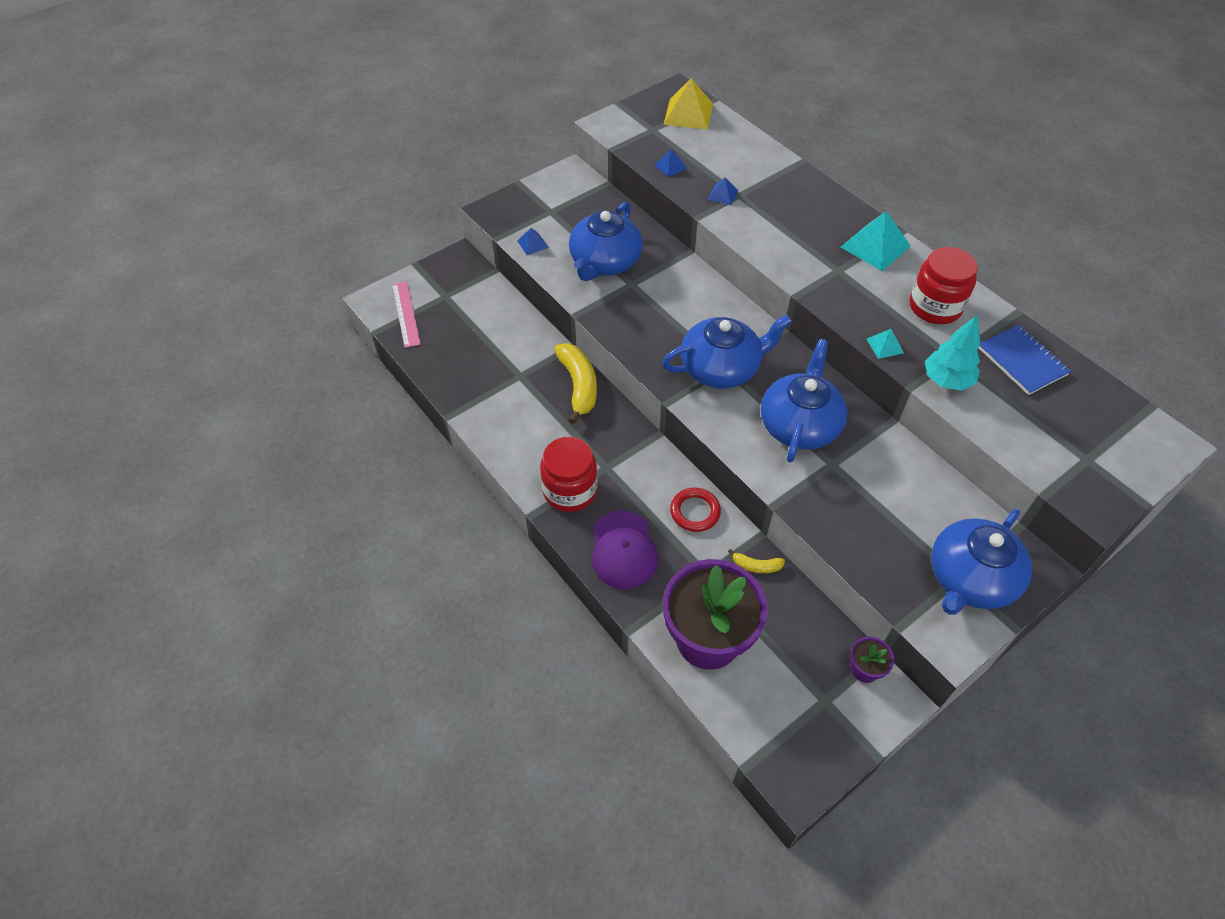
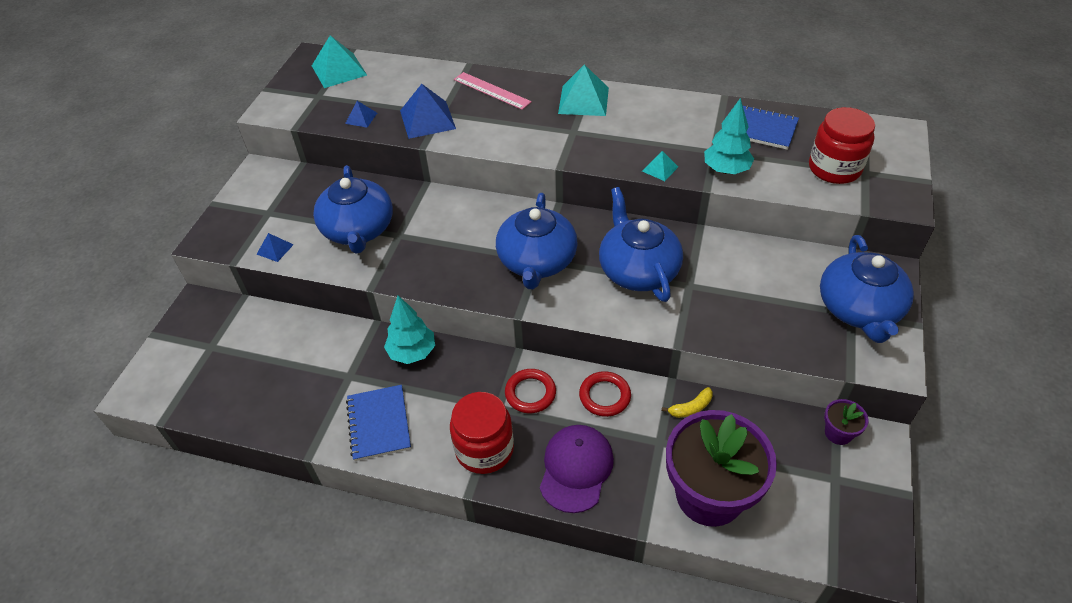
camera: 35 degrees left, 5 degrees down
(405, 314) = (181, 386): pink ruler -> pink ruler (491, 91)
(512, 424) = (379, 424): none -> blue notebook
(578, 386) = (412, 352): yellow banana -> turquoise tree
(623, 550) = (576, 469): purple cap -> purple cap turned 120 degrees counterclockwise
(639, 472) = (530, 393): none -> red ring
(688, 113) = (339, 70): yellow pyramid -> turquoise pyramid
(721, 368) = (537, 261): blue teapot -> blue teapot turned 150 degrees clockwise
(723, 195) = (427, 119): blue pyramid -> blue pyramid, size x1.95
(935, 307) = (667, 122): red jar -> red jar (834, 168)

